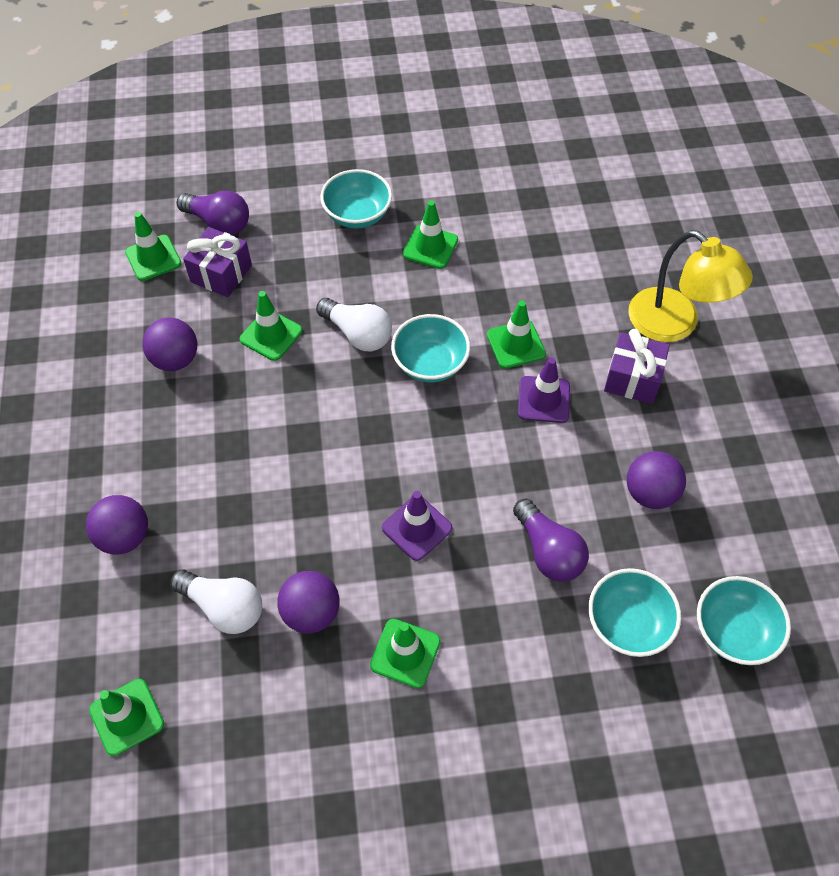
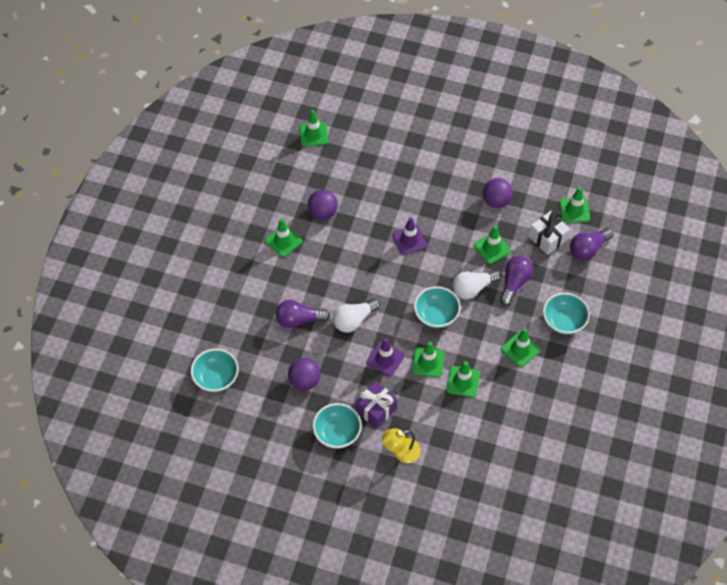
camera: 115 degrees right, 0 degrees up
(125, 536) = (400, 154): purple ball -> none
(221, 273) = (547, 238): purple gift -> white gift
(224, 607) = (344, 181): white light bulb -> white light bulb (354, 320)
(323, 288) = (514, 283): none -> purple light bulb
(417, 528) = (342, 270): purple traffic cone -> purple traffic cone (409, 240)
(521, 293) = (463, 381): none -> green traffic cone
(628, 623) = (245, 335): turquoise bowl -> turquoise bowl (337, 433)
(674, 324) = (401, 452): yellow lamp -> yellow lamp, size x0.60

